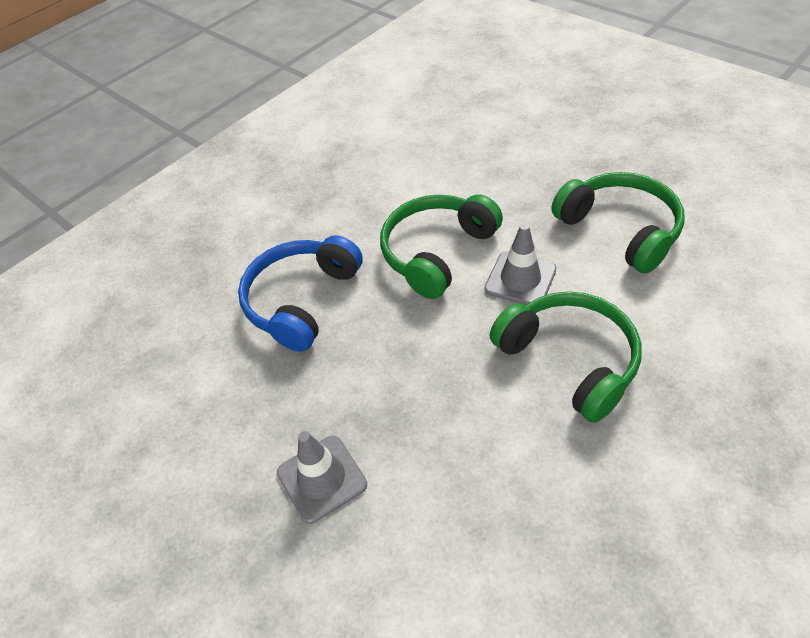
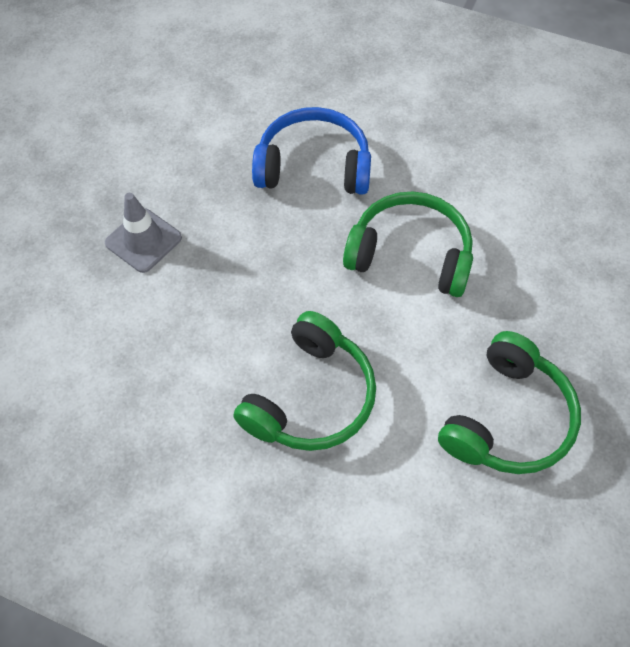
camera: 65 degrees right, 10 degrees up
(520, 279) = (399, 335): grey traffic cone -> none

